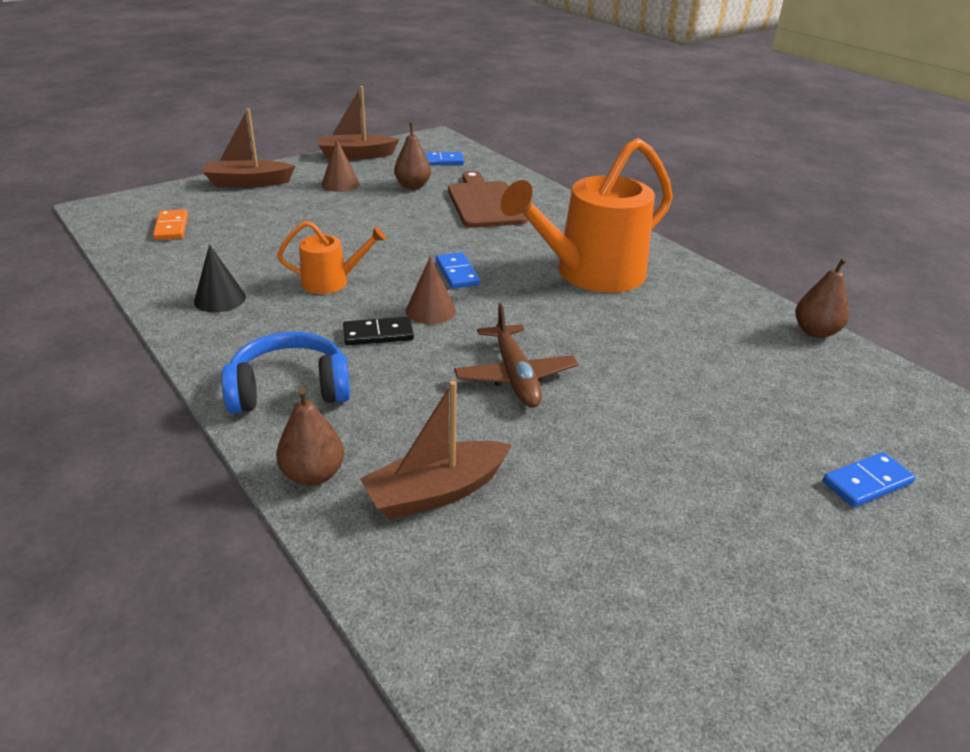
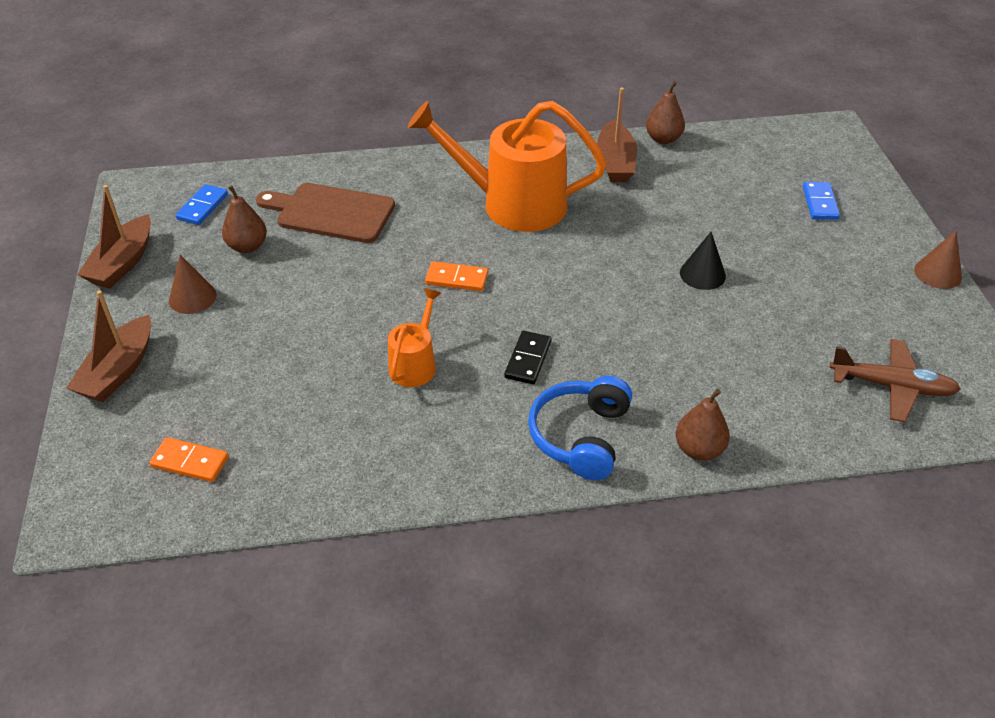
camera: 60 degrees left, 10 degrees up
(220, 299) = (393, 451): black cone -> black cone (702, 274)
(430, 310) = (510, 316): brown cone -> brown cone (938, 273)
(436, 492) = (747, 390): brown boat -> brown boat (615, 162)
(457, 273) = (457, 279): blue domino -> orange domino
(515, 376) = (633, 303): brown plane -> brown plane (891, 386)
(591, 274) = (513, 204): orange watering can -> orange watering can turned 105 degrees clockwise

